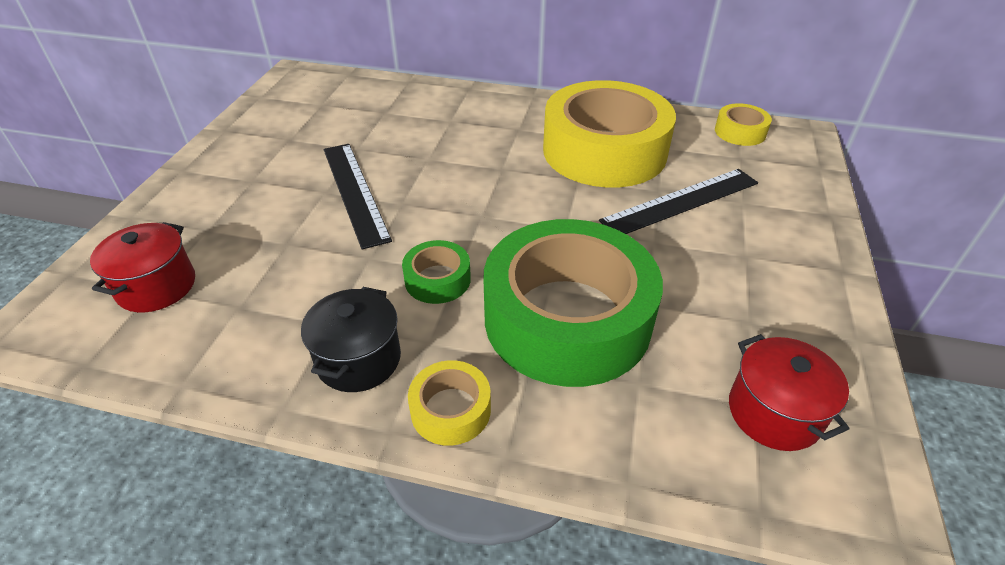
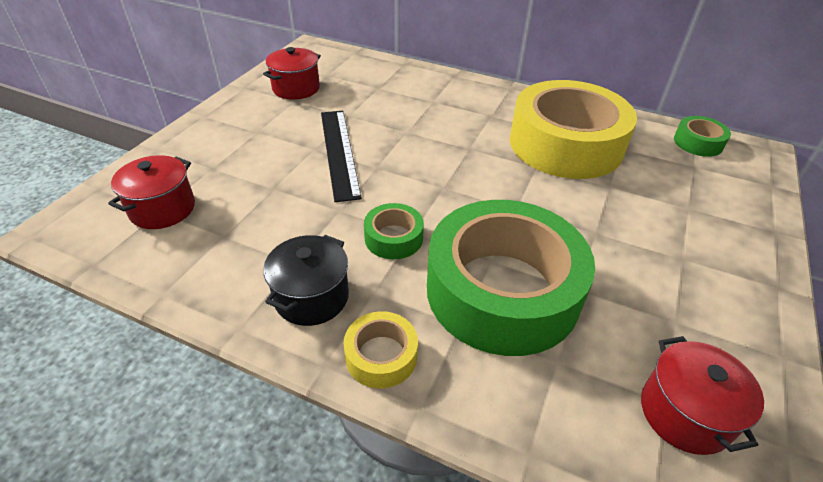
camera: 10 degrees right, 0 degrees up
(287, 124) = (296, 88): none -> red pot
(681, 202) = (629, 199): black ruler -> none
(740, 132) = (698, 143): yellow tape -> green tape

